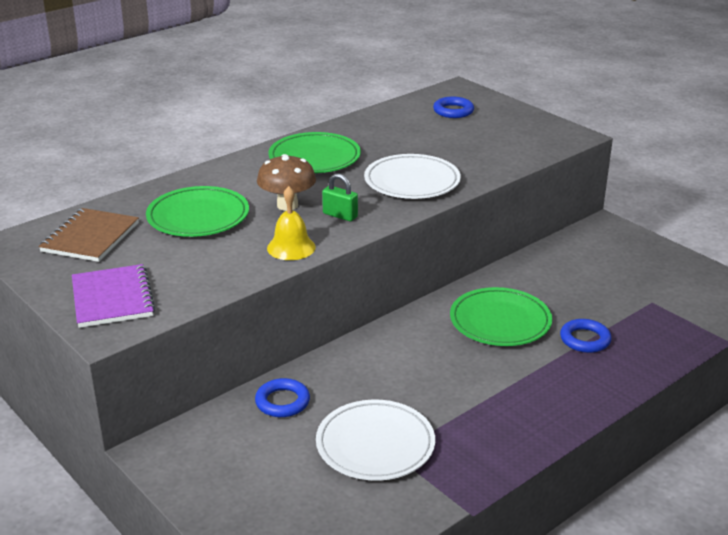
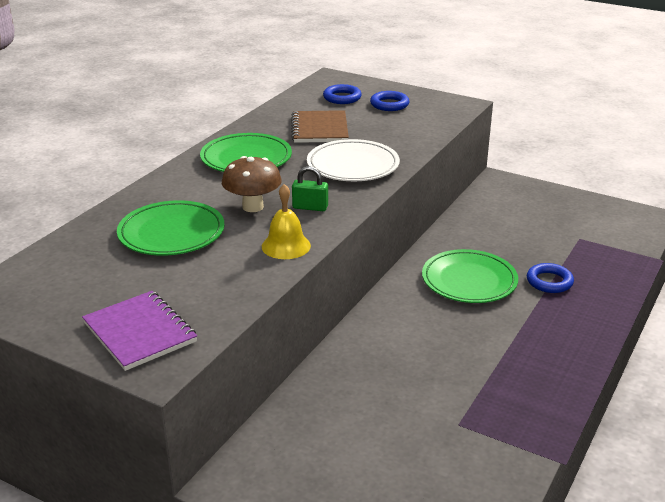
camera: 20 degrees left, 0 degrees up
(90, 237) = (71, 274): brown notebook -> brown notebook (319, 129)
(282, 402) = (323, 400): blue ring -> blue ring (389, 104)
(375, 444) = (436, 420): white plate -> none

